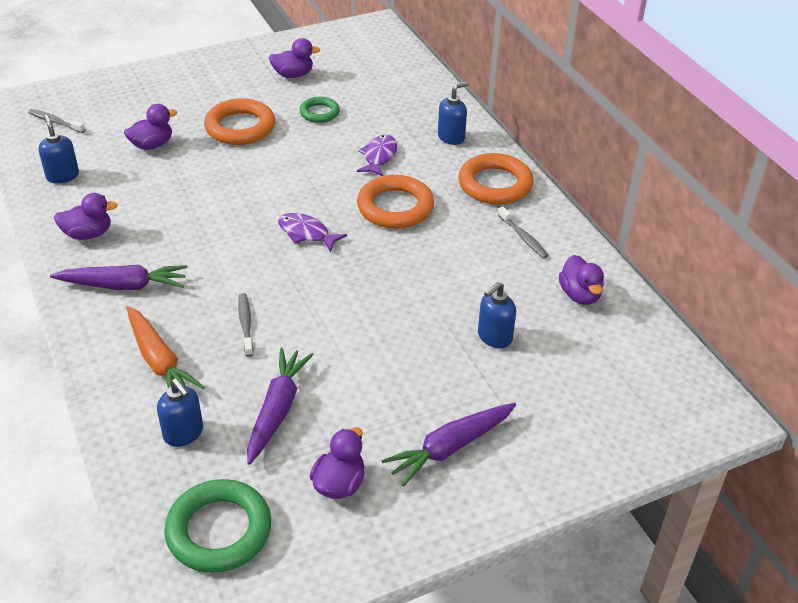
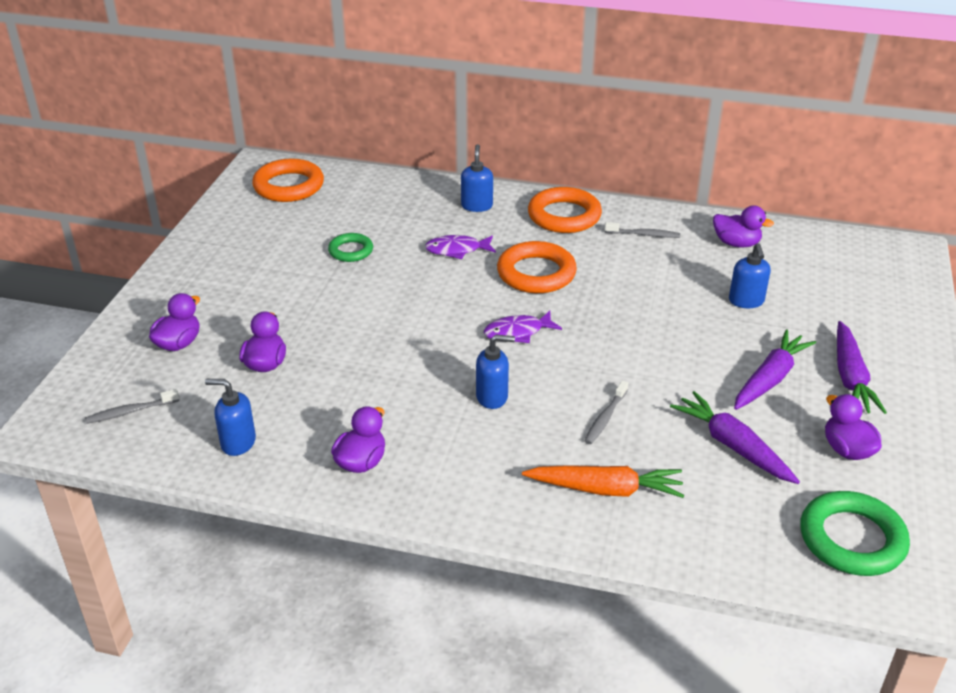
camera: 50 degrees left, 5 degrees down
(123, 285) = (471, 470): purple carrot -> purple carrot (770, 379)
(183, 433) = (716, 513): blue soap dispenser -> blue soap dispenser (492, 397)
(240, 127) = (311, 301): orange ring -> orange ring (289, 186)
(246, 324) = (605, 418): grey toothbrush -> grey toothbrush turned 90 degrees counterclockwise
(293, 75) = (270, 238): purple duck -> purple duck (178, 343)
(379, 157) = (457, 250): purple fish -> purple fish turned 60 degrees counterclockwise

